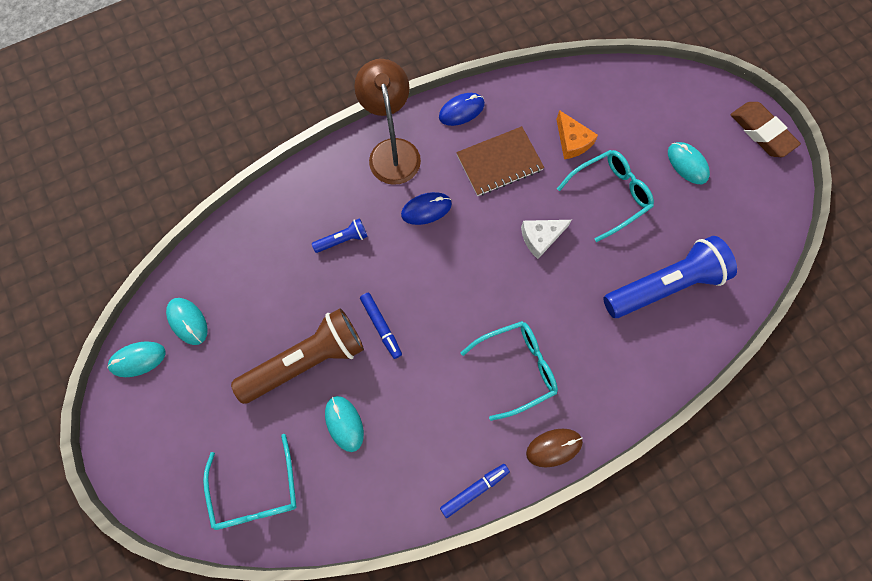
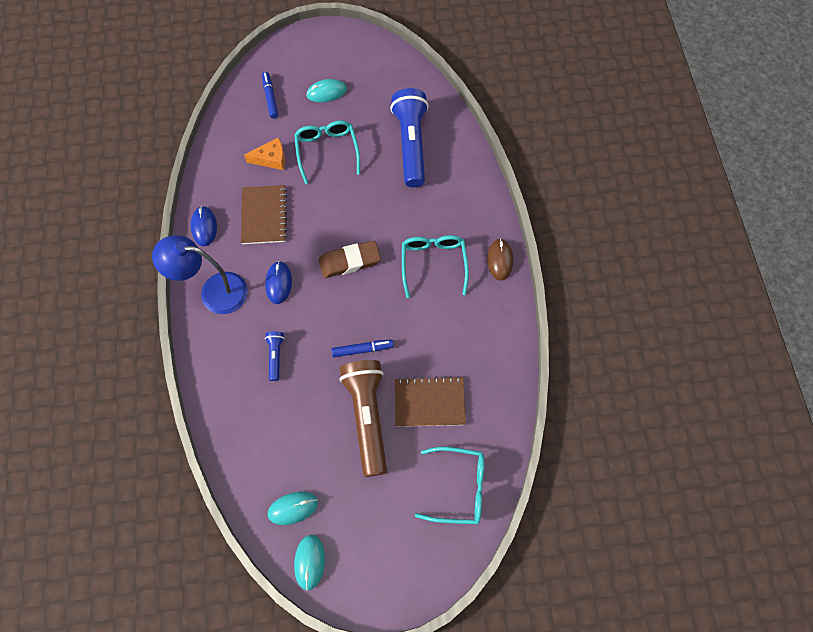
camera: 70 degrees left, 5 degrees down
(344, 423) = (429, 402): turquoise mouse -> brown notebook
(392, 151) = (214, 292): brown lamp -> blue lamp
(474, 490) = (511, 324): blue marker -> blue marker (270, 98)
(540, 238) = (340, 210): white cheese -> none
(761, 132) = (324, 37): brown eraser -> brown eraser (349, 261)

